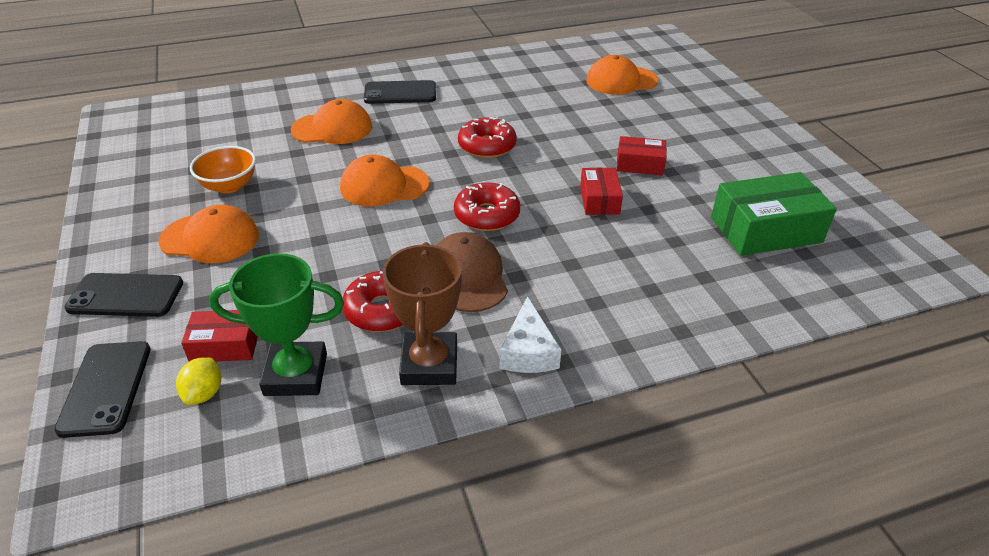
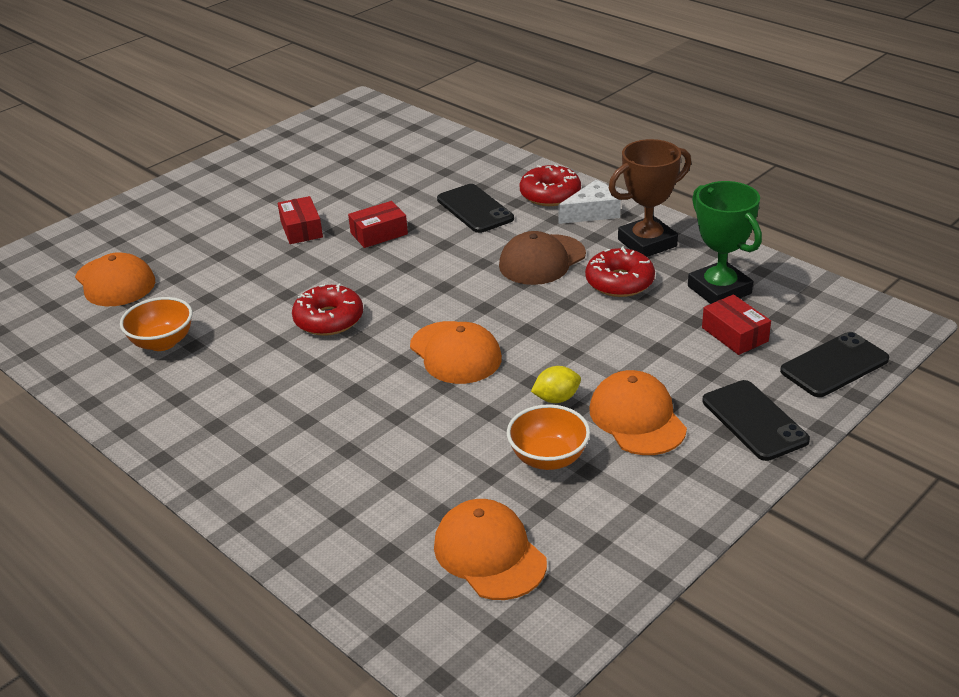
camera: 115 degrees left, 5 degrees down
(204, 393) = (781, 319): yellow lemon -> yellow lemon (556, 398)
(332, 128) = (369, 444): orange cap -> orange cap (489, 554)
(400, 93) = (240, 430): black phone -> black phone (475, 209)
(487, 215) = (452, 279): red donut -> red donut (550, 194)
(524, 85) = (162, 342): none -> orange bowl
(765, 229) = (362, 160): green box -> none

